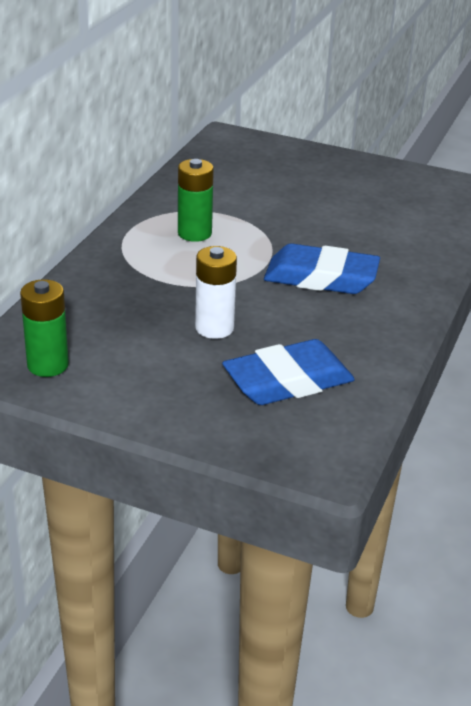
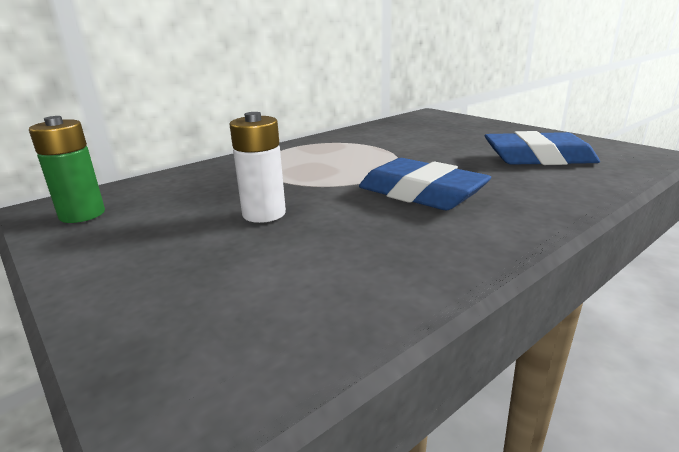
camera: 30 degrees right, 10 degrees down
(194, 233) = (337, 153): green battery -> none
(288, 381) = (274, 277): blue eraser -> blue eraser (538, 158)

